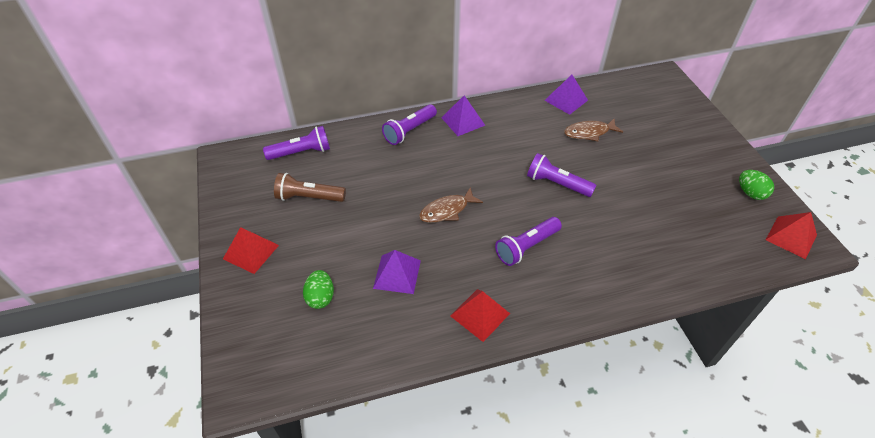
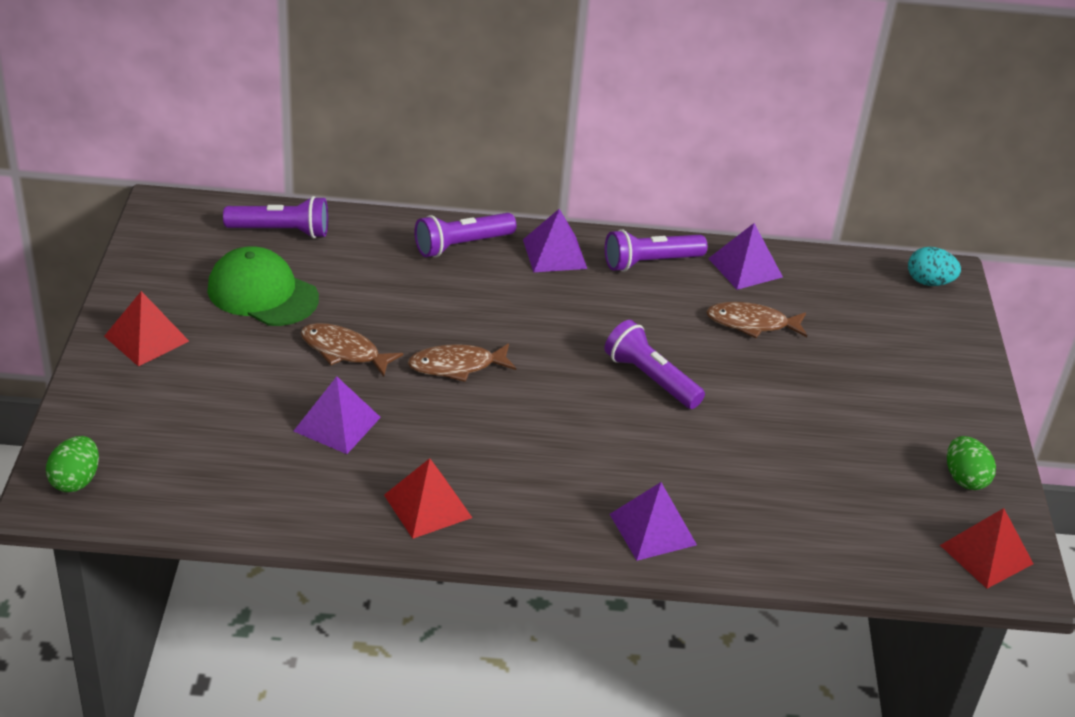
camera: 15 degrees right, 10 degrees down
(309, 197) = (262, 293): brown flashlight -> green cap
(320, 297) = (215, 420): green egg -> green egg (76, 480)
(376, 221) = (344, 351): none -> brown fish
(526, 247) = (549, 445): purple flashlight -> purple flashlight (650, 262)
(614, 284) = (652, 529): none -> purple pyramid
(660, 82) = (929, 282): none -> turquoise egg

